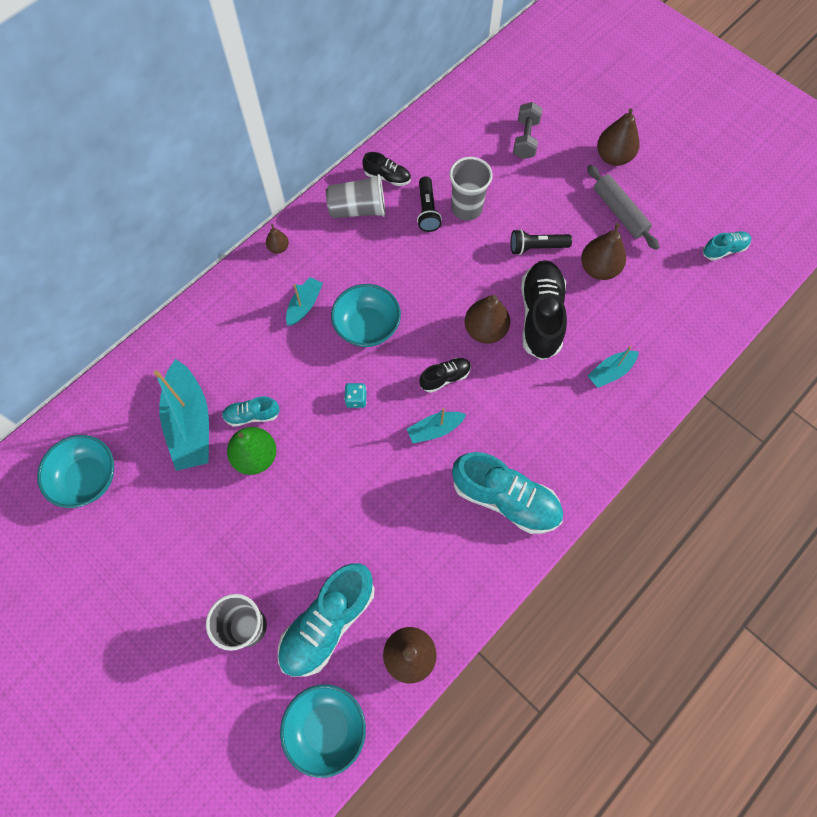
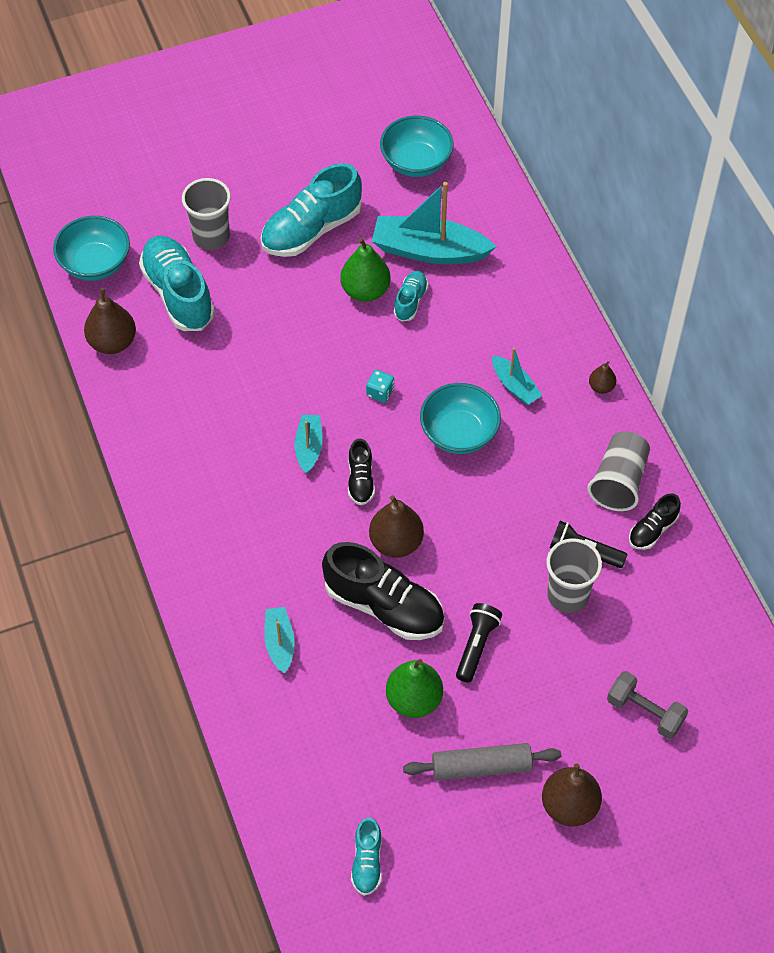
camera: 115 degrees right, 10 degrees down
(505, 499) = (203, 477): turquoise shoe -> turquoise shoe (311, 229)
(598, 269) = (414, 699): brown pear -> green pear

